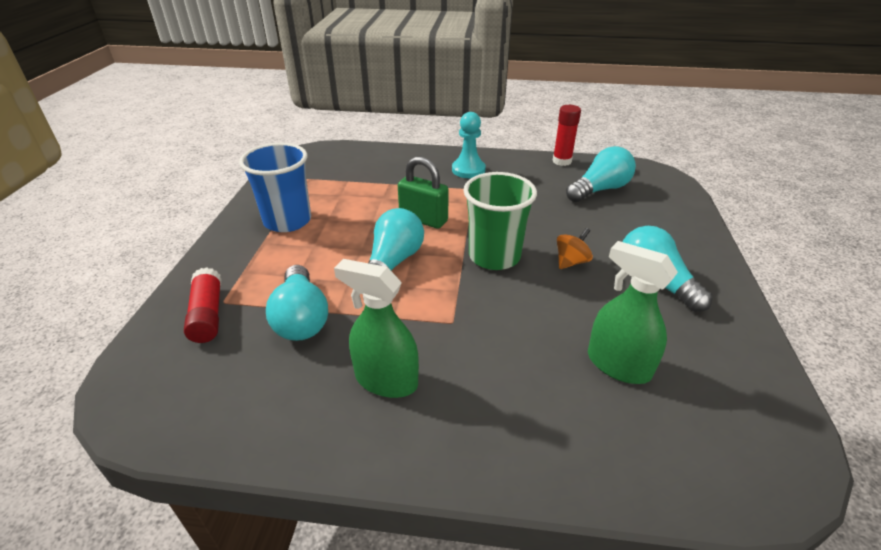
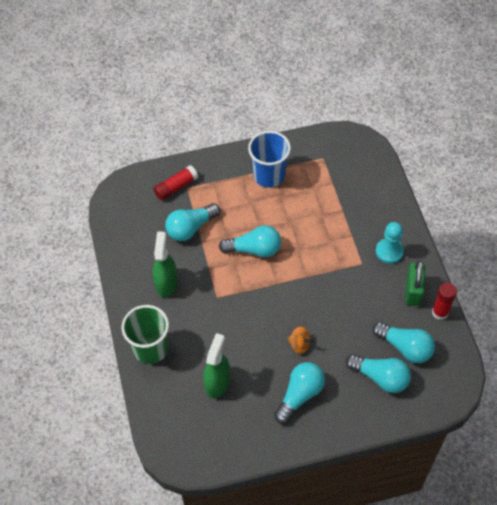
camera: 70 degrees right, 20 degrees up
(423, 219) = (307, 247): green padlock -> green padlock (413, 291)
(494, 256) = (285, 300): green cup -> green cup (150, 348)
(637, 214) = (380, 377): none -> turquoise light bulb

